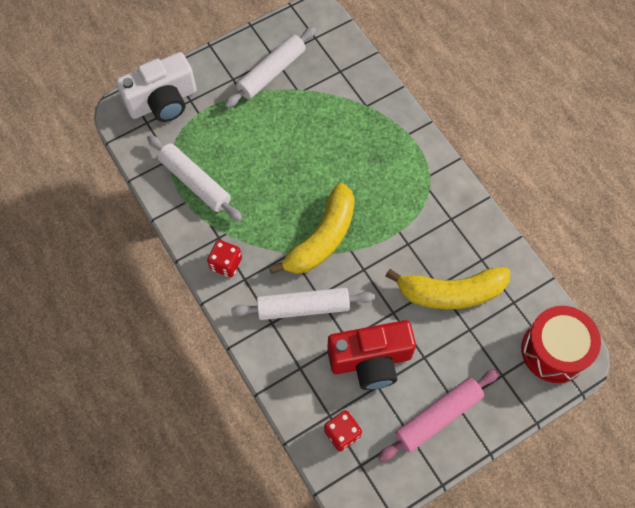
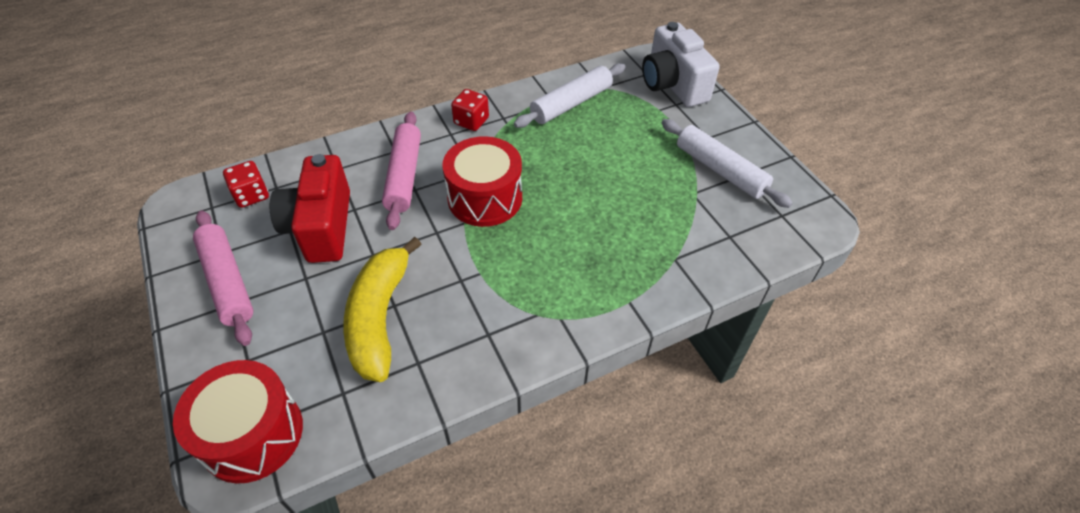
camera: 95 degrees right, 15 degrees down
(303, 307) = (404, 175): white rolling pin -> pink rolling pin
(322, 238) = (485, 198): yellow banana -> red drum

